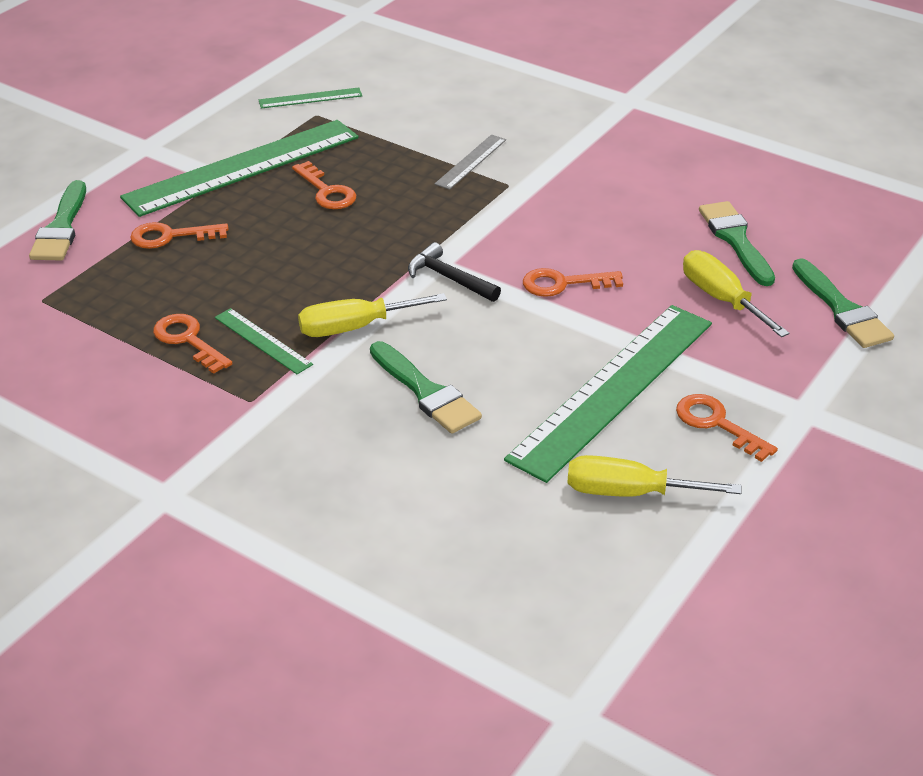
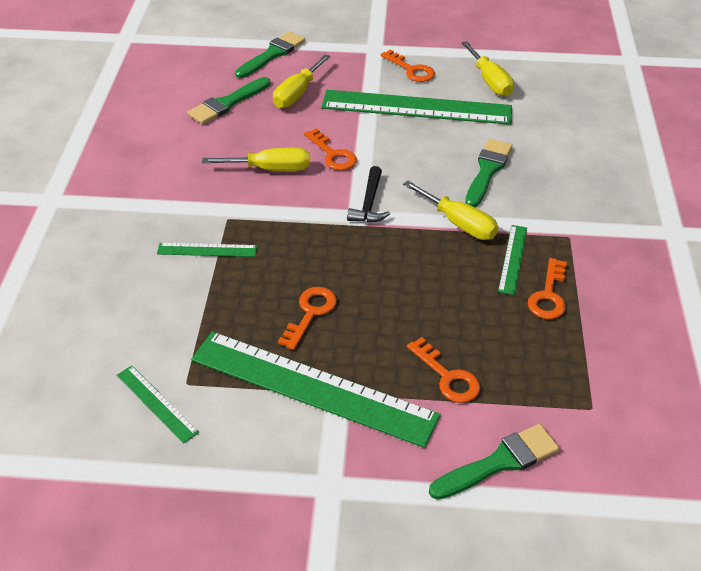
camera: 120 degrees left, 5 degrees up
(471, 162) = (207, 250): grey ruler -> green ruler
(571, 233) = (270, 169): none -> yellow screwdriver
(716, 424) = (411, 70): orange key -> orange key turned 60 degrees counterclockwise

